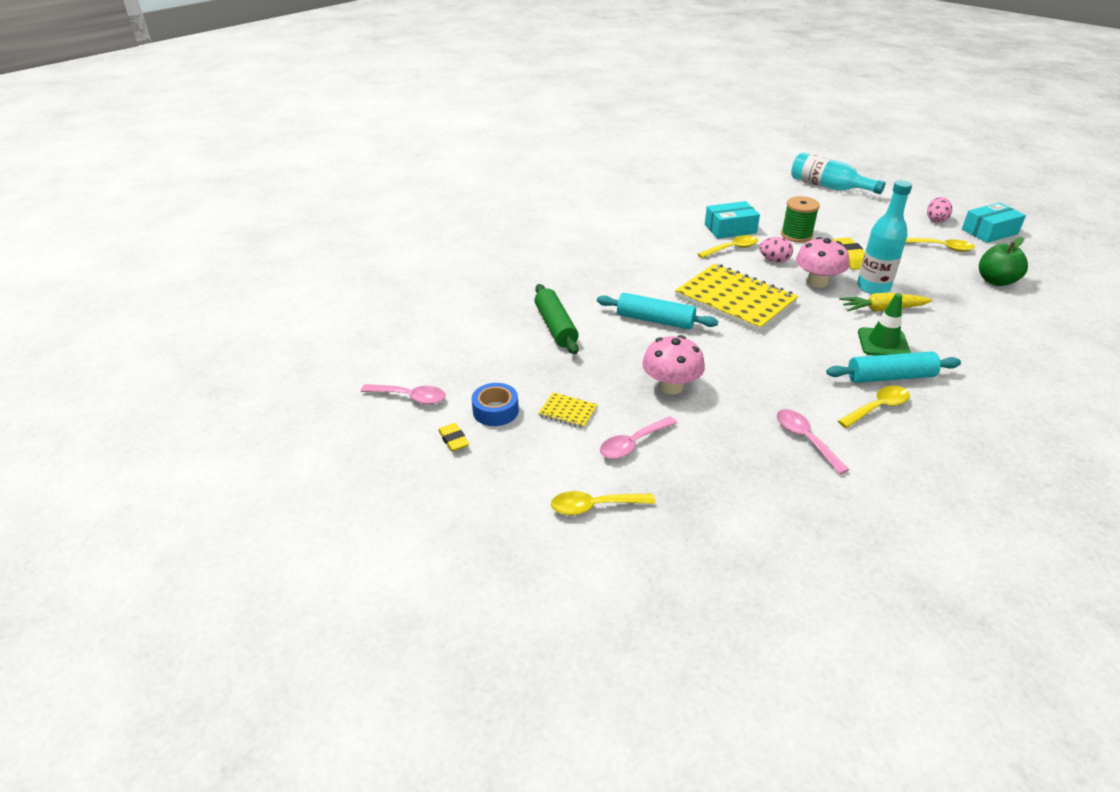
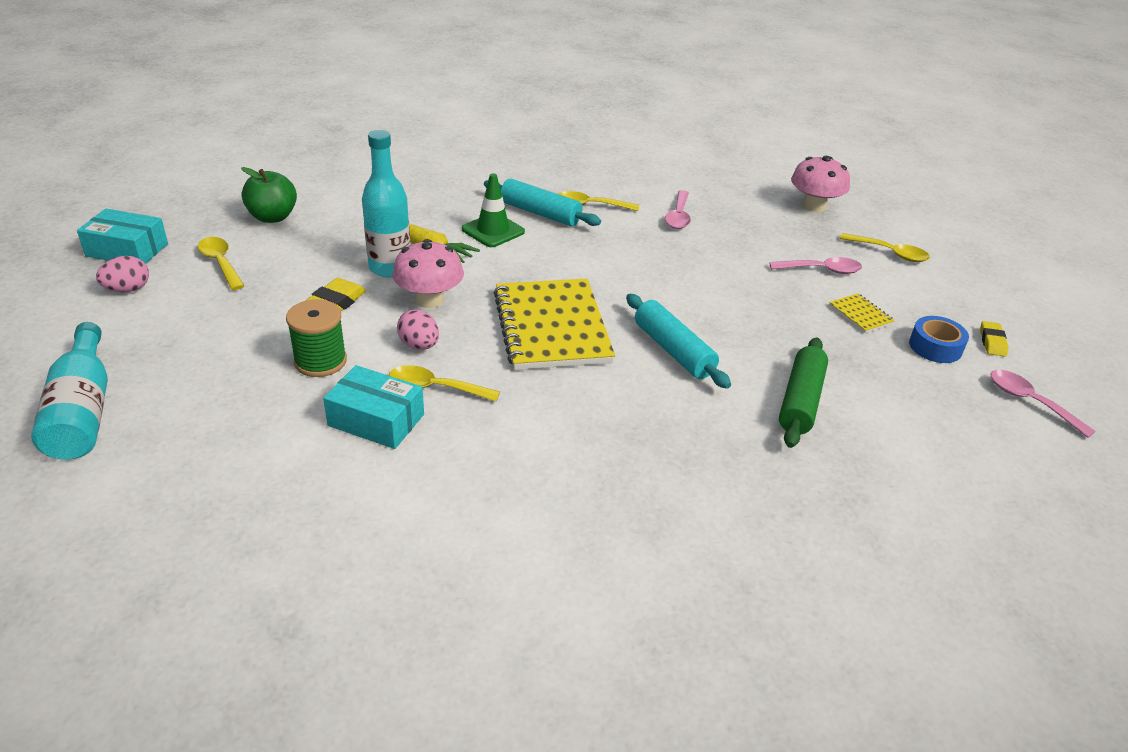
camera: 145 degrees left, 0 degrees up
(671, 386) = (738, 289): pink mushroom -> pink mushroom (814, 206)

